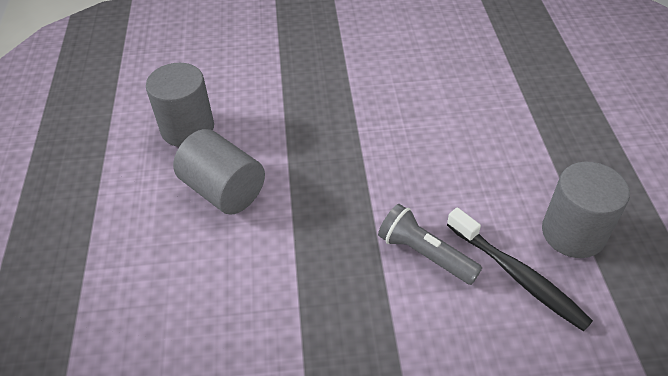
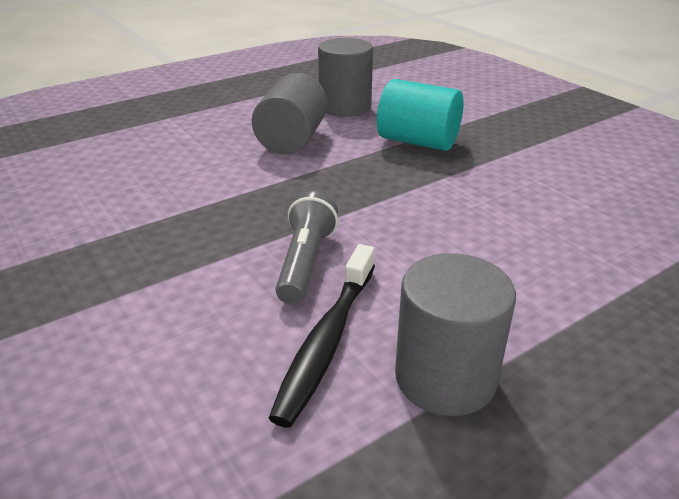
camera: 60 degrees right, 15 degrees down
(292, 114) = (418, 142): none -> turquoise cylinder

